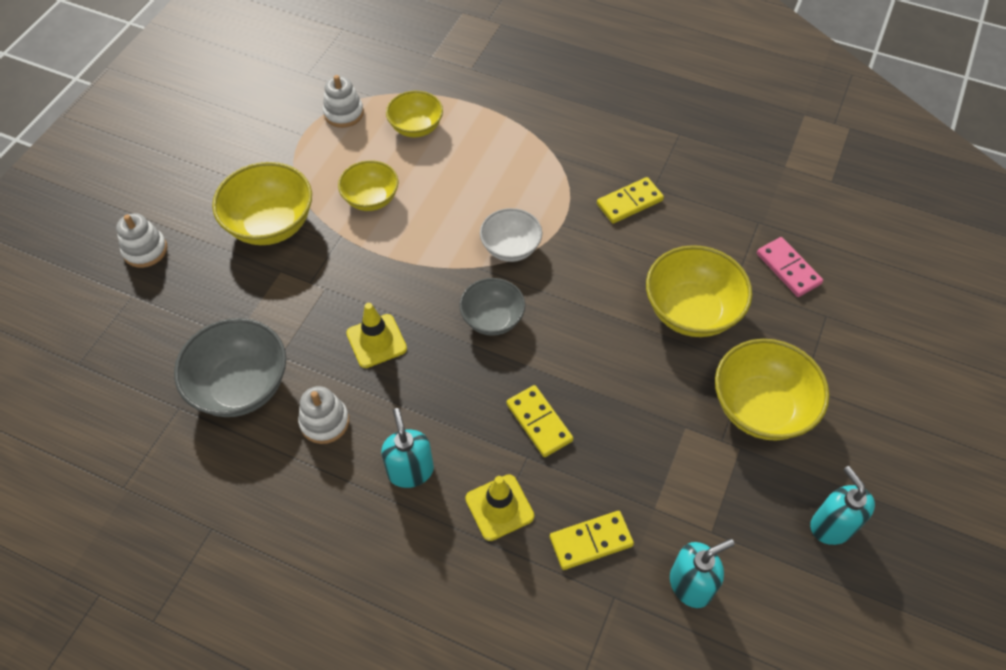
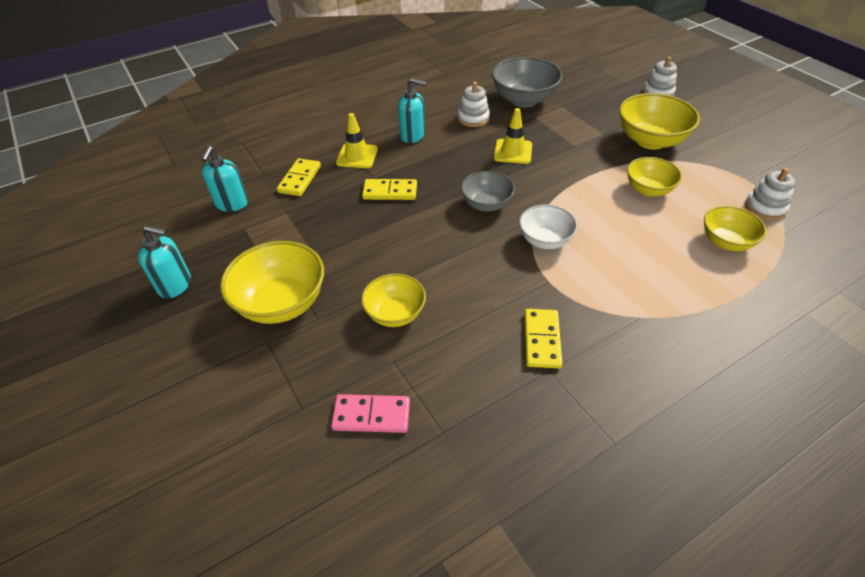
camera: 125 degrees right, 10 degrees down
(691, 311) = (395, 313): yellow bowl -> yellow bowl, size x0.63

